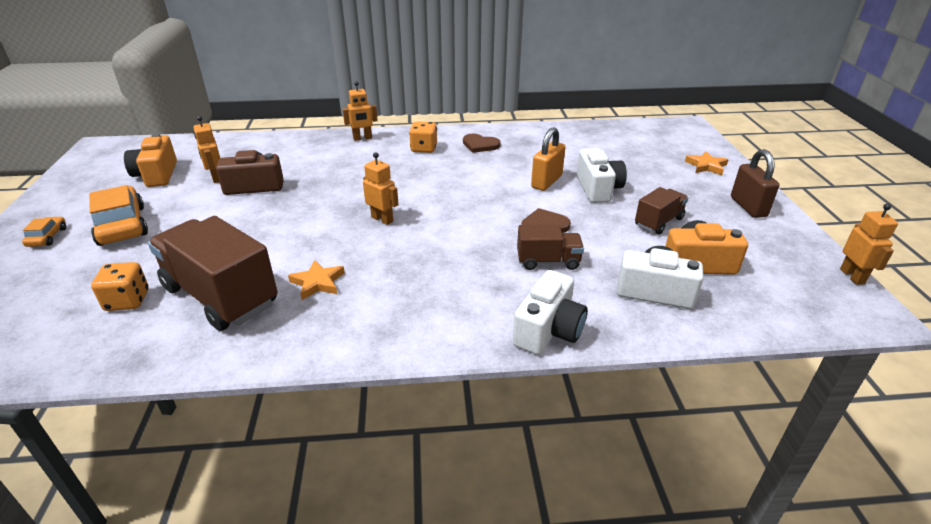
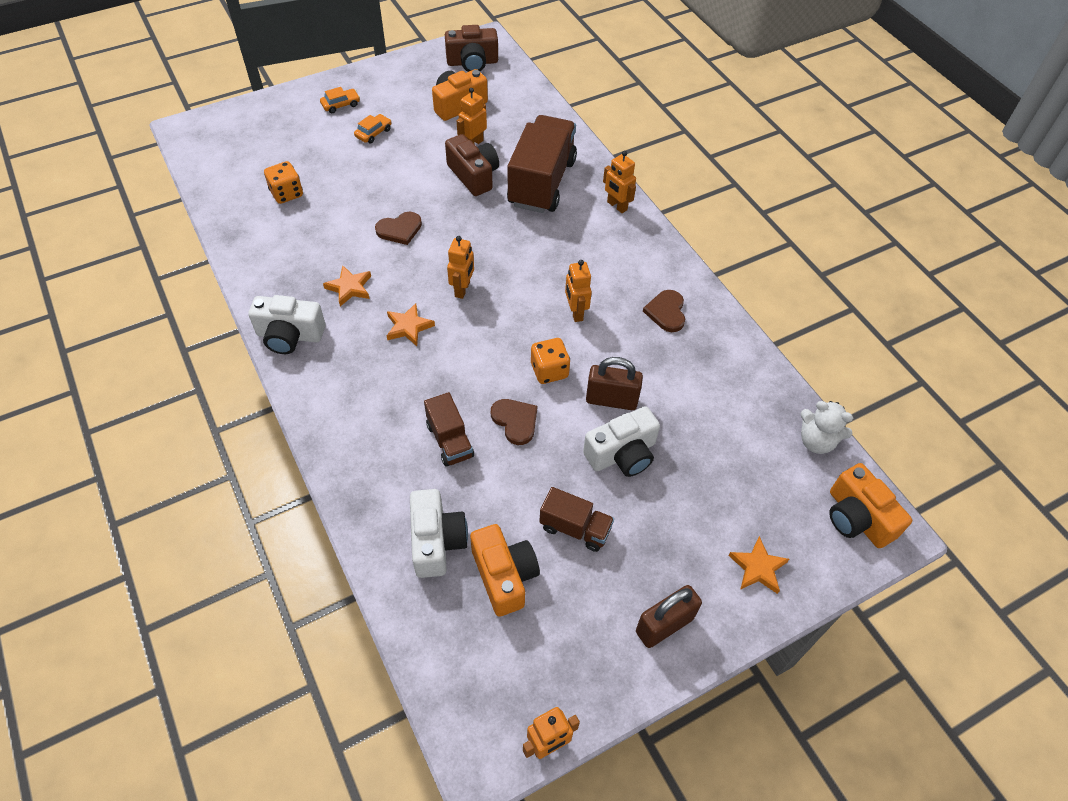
camera: 65 degrees right, 20 degrees up
(115, 157) = (472, 62): none -> brown camera
(122, 225) = (373, 133): orange car -> orange car, size x0.50
(220, 296) = (311, 239): brown truck -> brown truck (541, 182)
(273, 237) = (399, 229): none -> brown heart
(401, 257) = (408, 327): none -> orange star
(424, 148) = (625, 266): orange dice -> orange dice (549, 370)
(452, 176) = (575, 312): none -> orange robot
(546, 181) = (611, 400): orange padlock -> brown padlock
(549, 330) = (346, 466): white camera -> white camera (290, 335)
(616, 127) = (816, 441): none -> white teddy bear
(675, 130) = (857, 518): none -> orange camera

